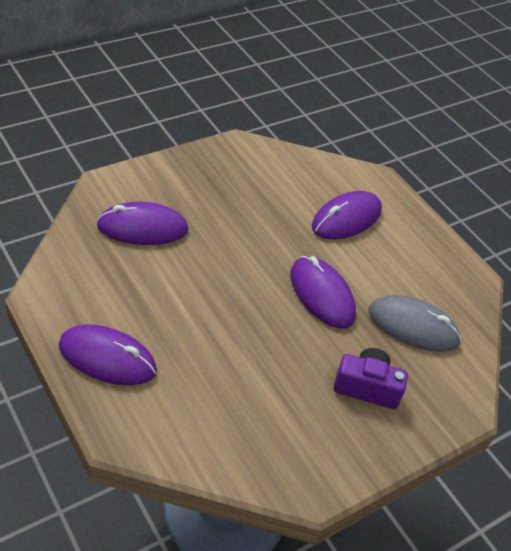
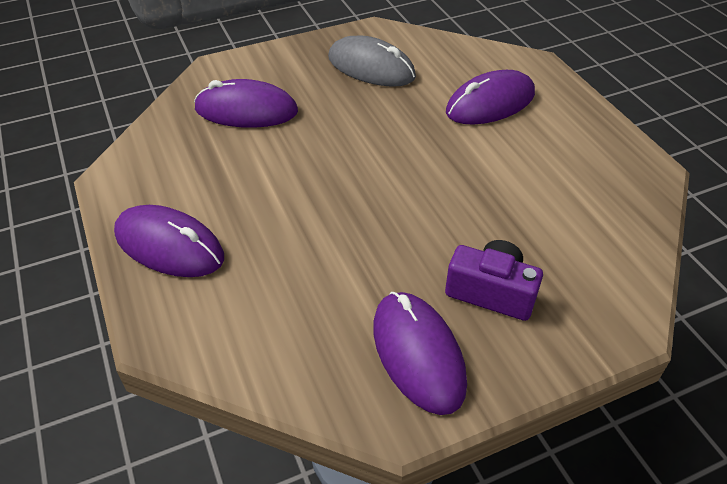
camera: 15 degrees right, 0 degrees up
(322, 295) = (447, 183): purple mouse -> purple mouse (418, 354)
(413, 326) = (562, 222): grey mouse -> grey mouse (371, 67)

